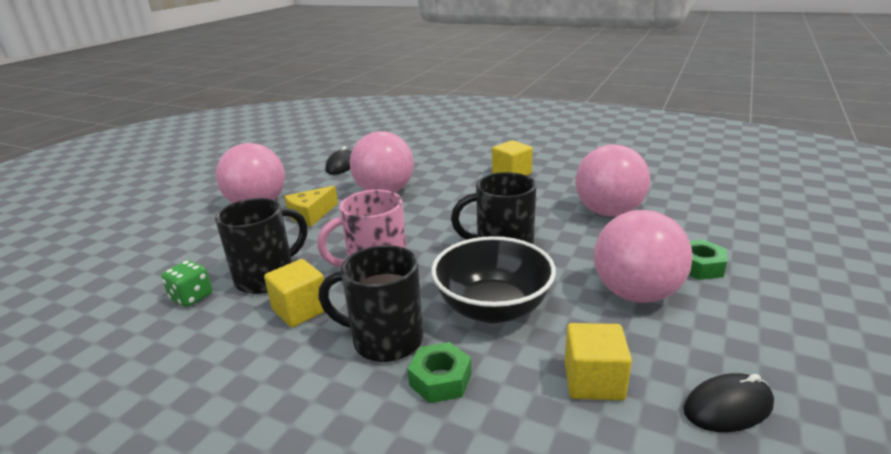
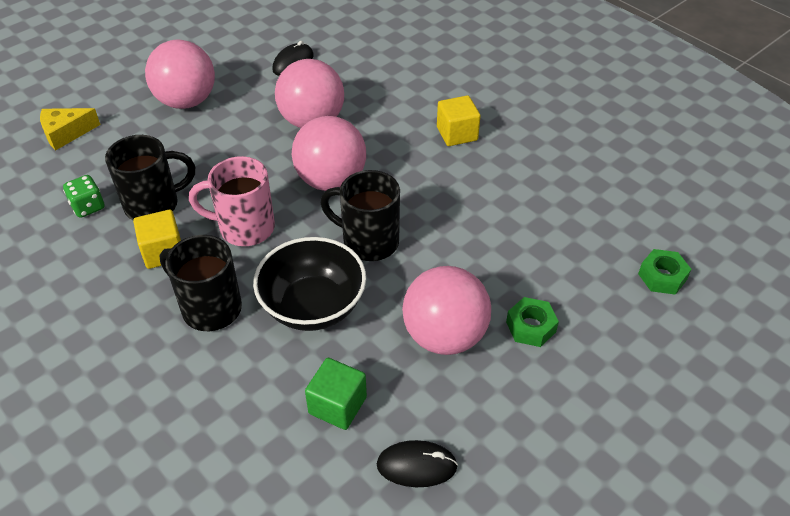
camera: 20 degrees right, 20 degrees up
(311, 215) = (227, 133): yellow cheese -> yellow cheese (66, 133)
(440, 380) = (228, 360): green nut -> green nut (662, 277)
(593, 381) = (337, 405): yellow cube -> green cube
(608, 212) = (509, 226): pink ball -> pink ball (331, 180)

